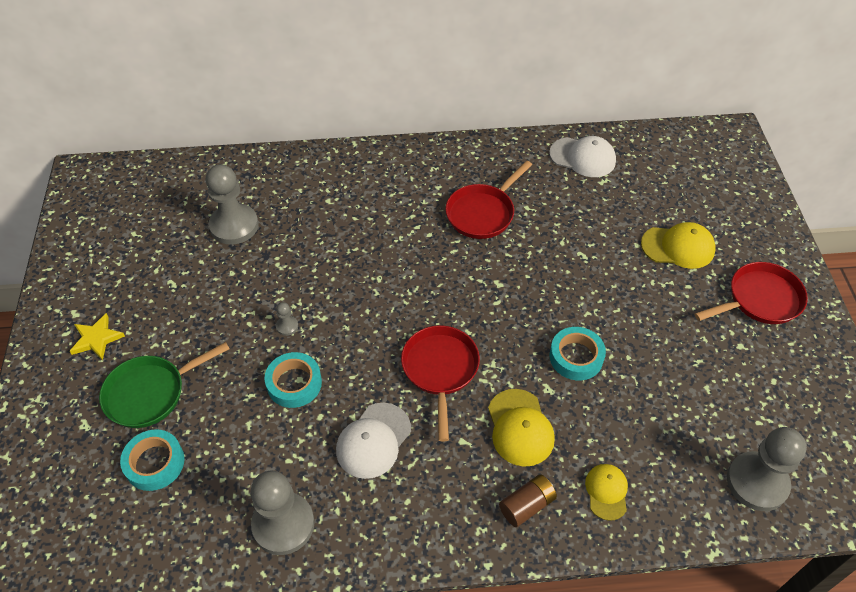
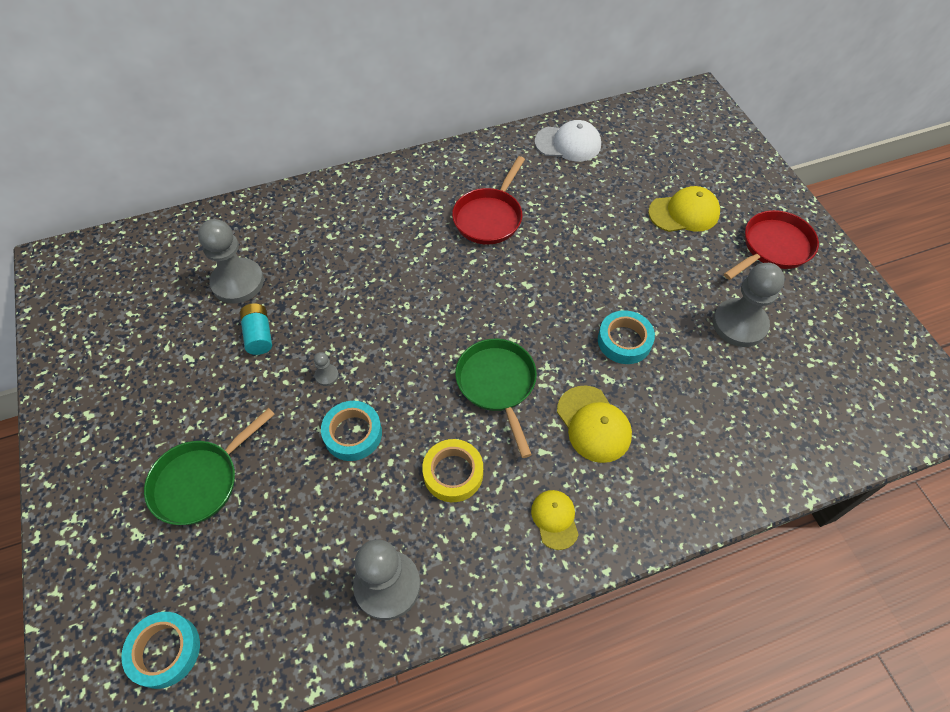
camera: 15 degrees left, 5 degrees up
(96, 339) = (122, 436): yellow star -> none
(155, 463) = (228, 556): turquoise tape -> turquoise tape (165, 651)
(238, 277) = (259, 335): none -> turquoise battery
(373, 440) = (453, 473): white cap -> yellow tape
(440, 370) = (497, 384): red pan -> green pan
(527, 505) = (625, 501): brown battery -> none
(606, 492) = (695, 467): yellow cap -> yellow cap (555, 519)
(757, 482) = (827, 422): grey pawn -> grey pawn (739, 324)

